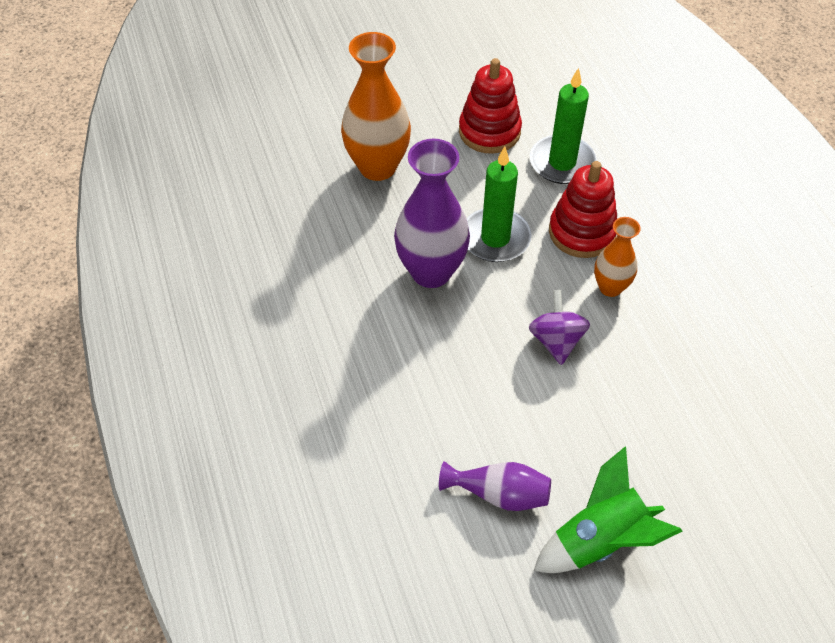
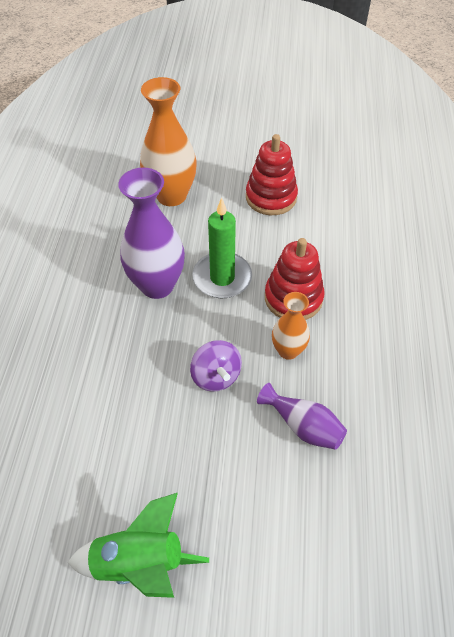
camera: 25 degrees right, 0 degrees up
(499, 494) = (88, 483): purple vase -> purple vase (303, 426)
(556, 341) = (216, 376): purple spinning top -> purple spinning top turned 135 degrees clockwise
(562, 163) = (312, 239): green candle -> none

